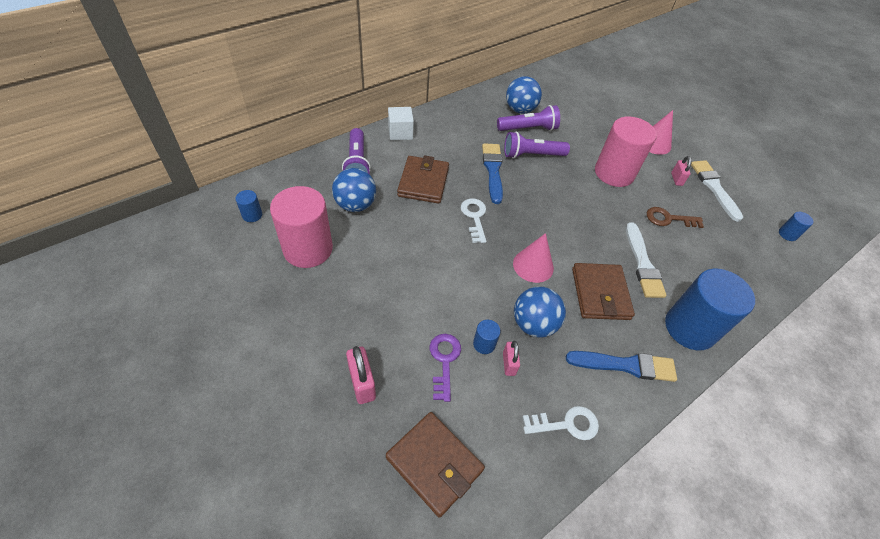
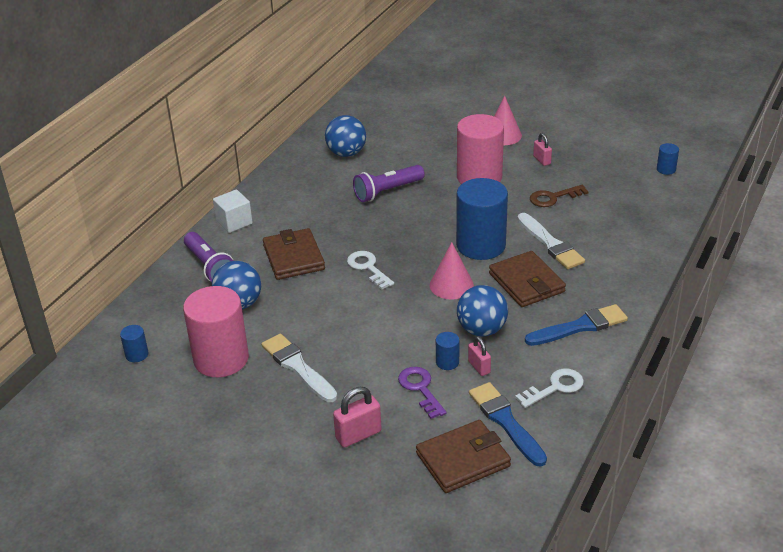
camera: 20 degrees left, 15 degrees down
(362, 383) = (358, 435): pink padlock -> pink padlock turned 75 degrees counterclockwise
(434, 464) = (463, 460): brown wallet -> brown wallet turned 45 degrees counterclockwise
(493, 170) = (357, 220): blue brush -> blue brush (505, 421)
(528, 129) = (367, 168): purple flashlight -> none
(690, 328) = (619, 277): blue cylinder -> blue cylinder (481, 245)
(714, 187) = (580, 154): white brush -> white brush (297, 367)

